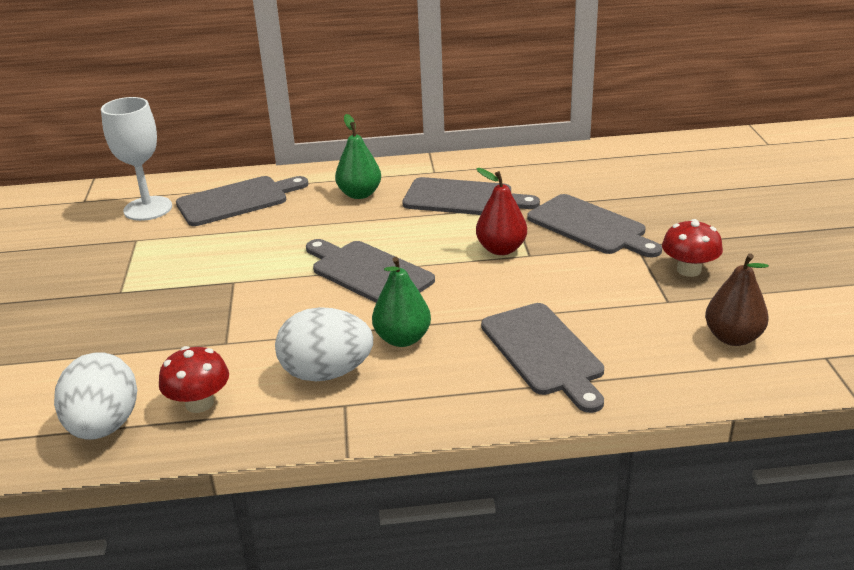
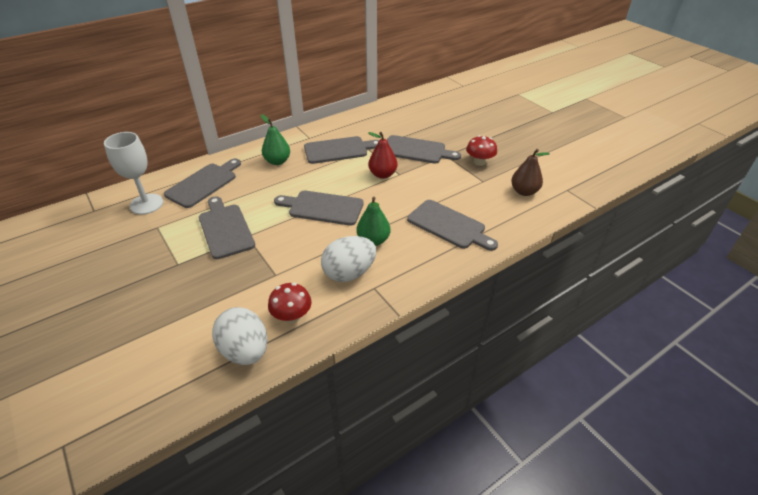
camera: 30 degrees left, 10 degrees up
(214, 265) = (225, 229): none -> grey cutting board

